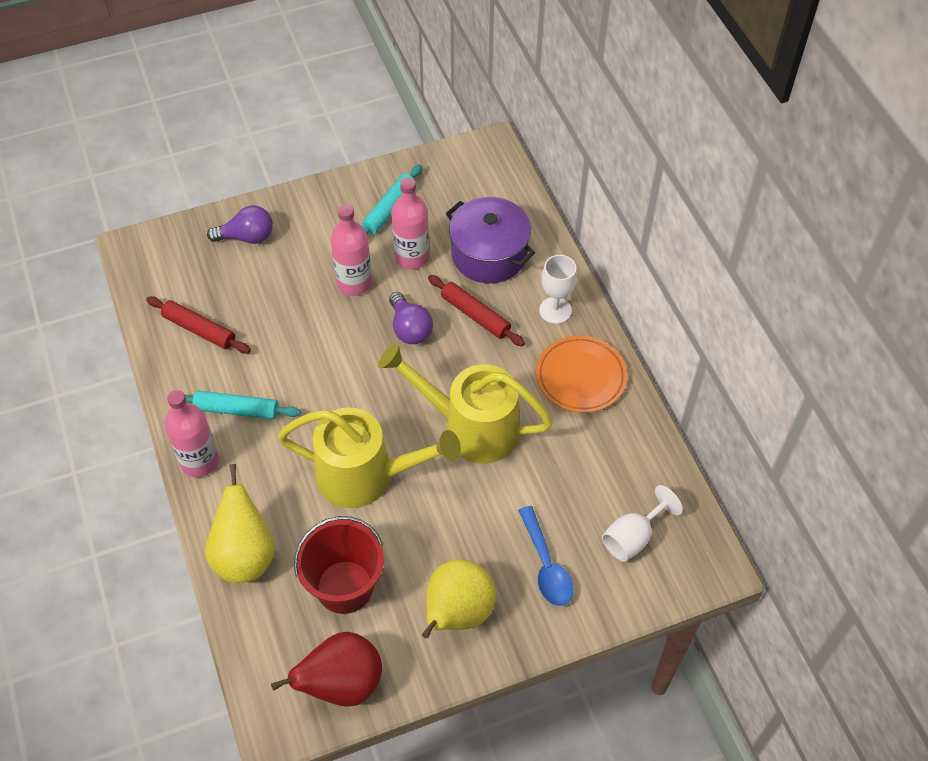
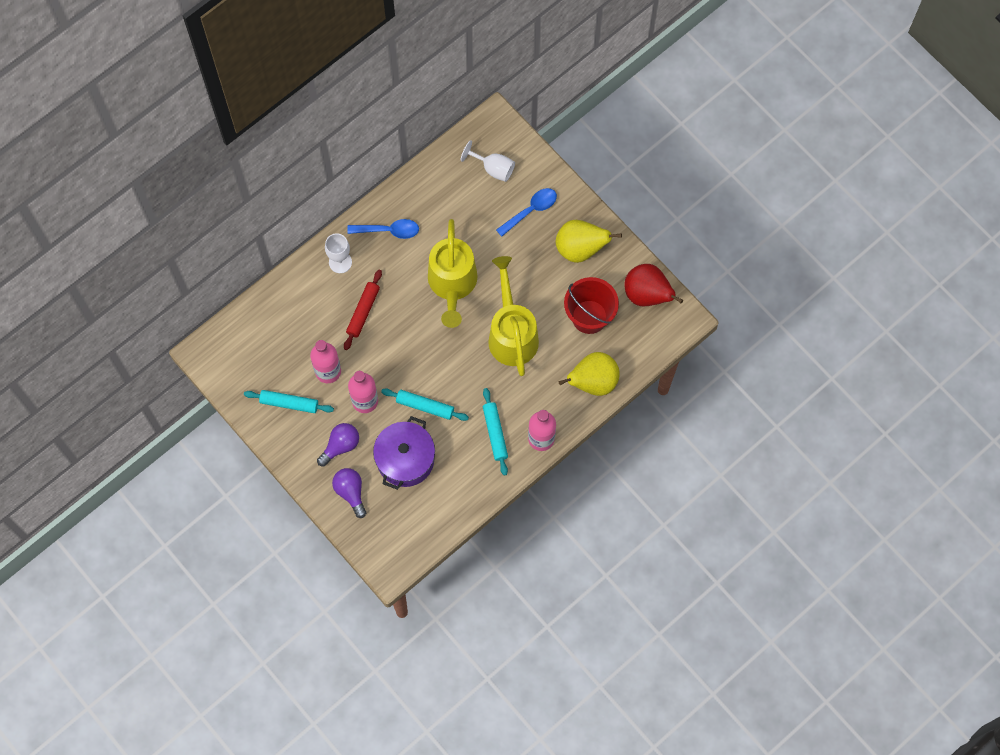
camera: 110 degrees left, 15 degrees up
(199, 329) = (442, 487): red rolling pin -> none
(314, 343) = (425, 406): none -> turquoise rolling pin
(409, 328) = (390, 350): purple light bulb -> purple light bulb (340, 446)
(489, 254) = (307, 320): purple pot -> purple pot (405, 459)
(580, 377) = (389, 230): orange plate -> blue spoon

